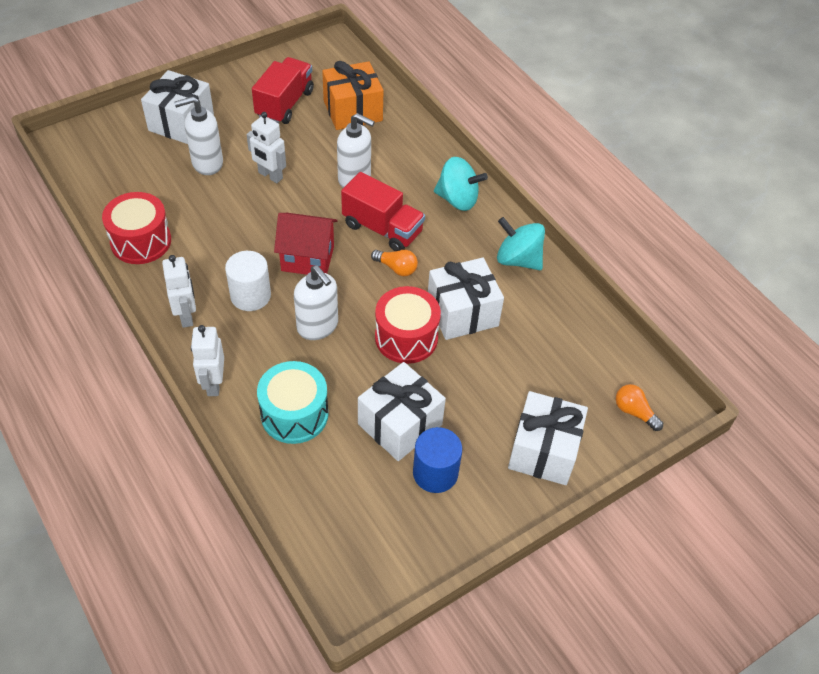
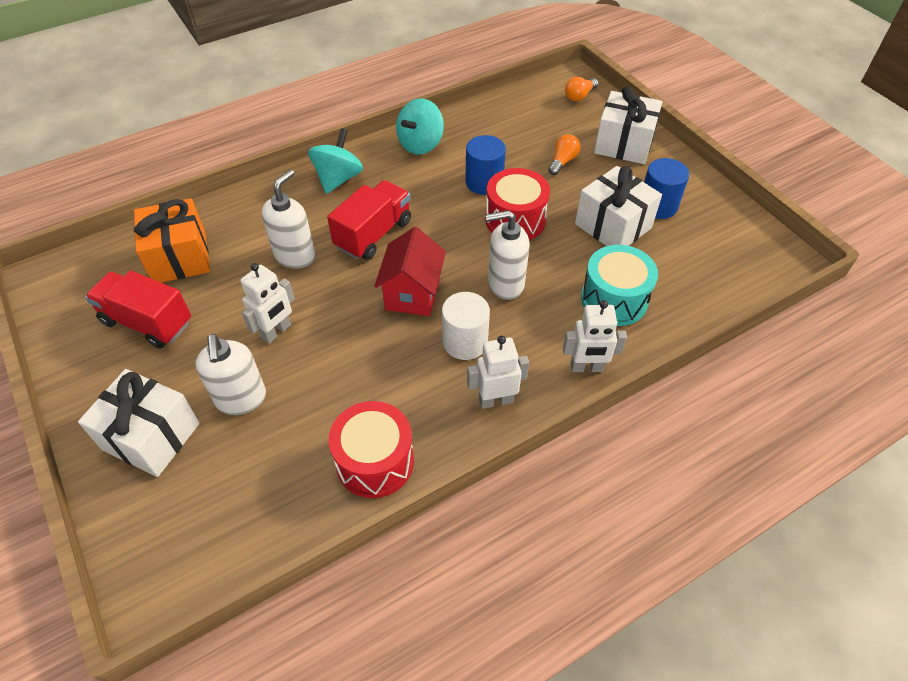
camera: 85 degrees left, 0 degrees up
(318, 326) = (505, 284): white soap dispenser -> white soap dispenser turned 150 degrees counterclockwise
(396, 268) = (428, 225): orange light bulb -> orange light bulb (562, 161)
(462, 312) = (484, 182): white gift -> blue cylinder

